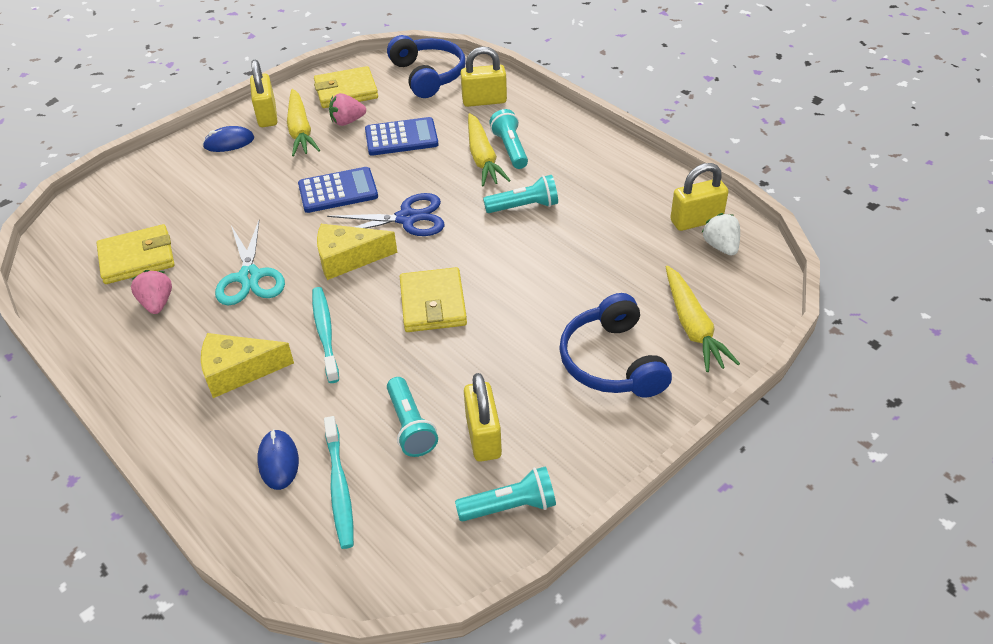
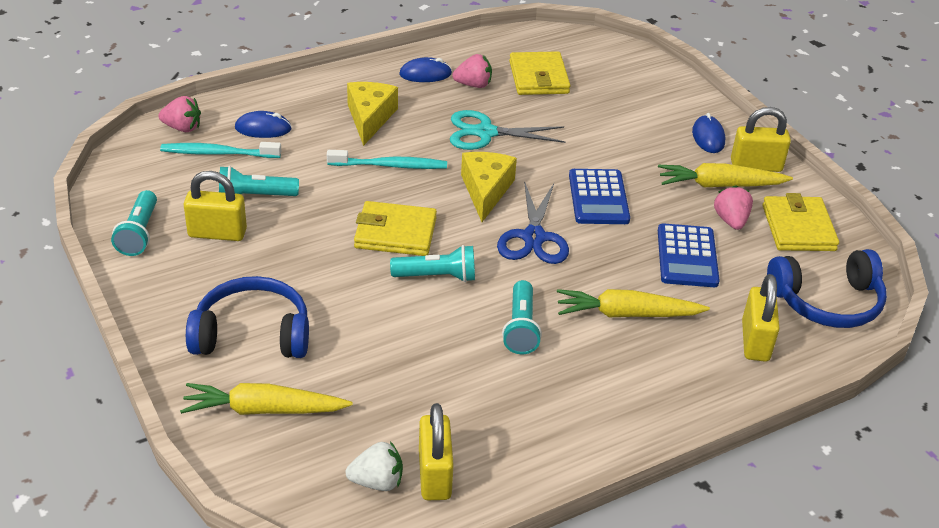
camera: 100 degrees right, 5 degrees down
(138, 346) = (425, 74): none -> blue mouse
(293, 545) = (182, 128): none -> pink strawberry
(510, 149) = (639, 341): turquoise flashlight -> turquoise flashlight (437, 276)

